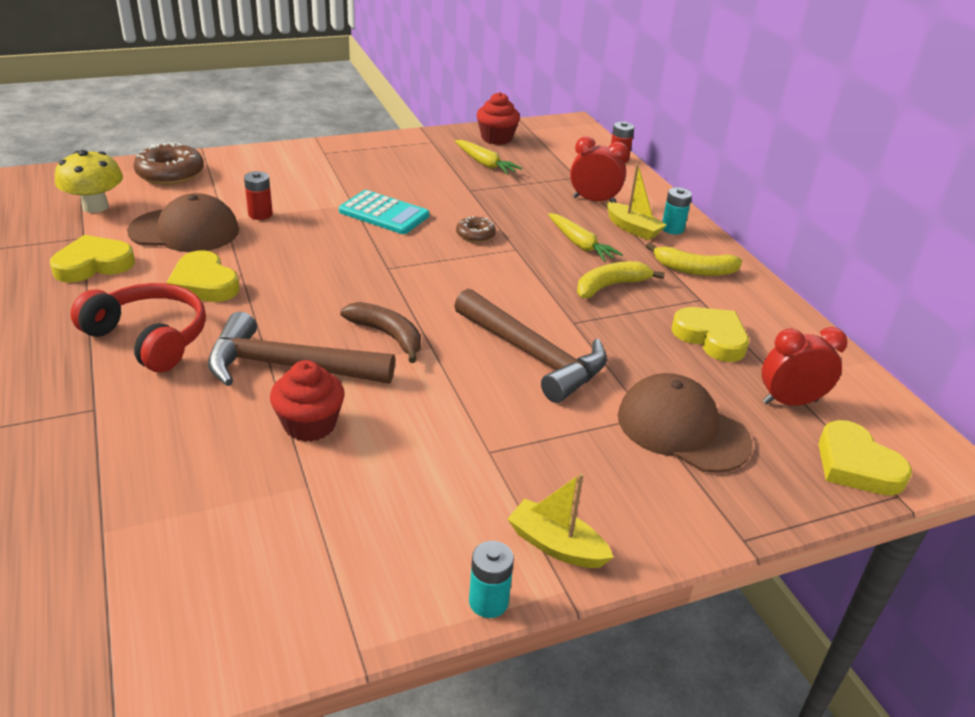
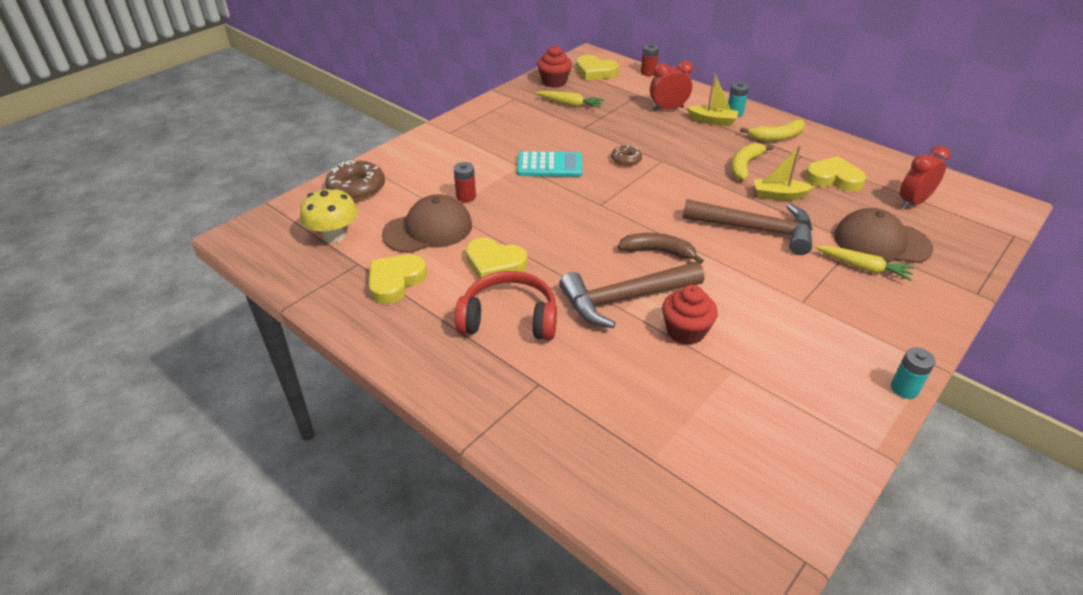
camera: 25 degrees left, 5 degrees up
(556, 545) = (899, 340): yellow boat -> yellow boat (779, 195)
(580, 244) = (696, 143): yellow carrot -> yellow carrot (863, 268)
(856, 465) = (980, 226): yellow heart -> yellow heart (595, 72)

